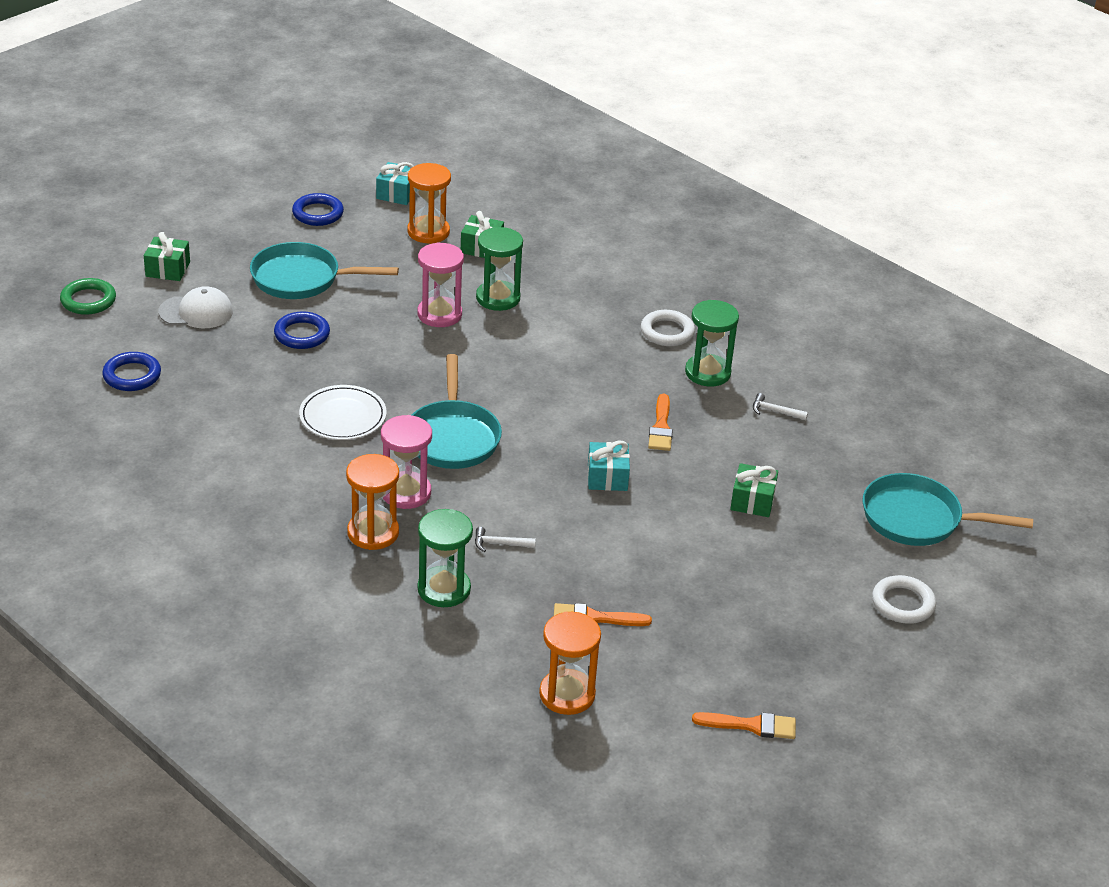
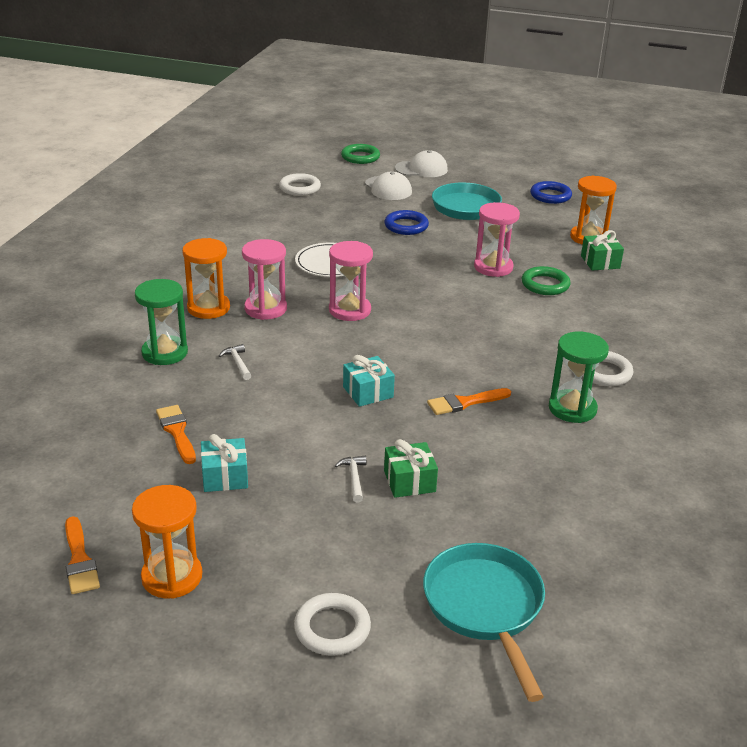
camera: 65 degrees right, 5 degrees down
(132, 375) = (300, 188): blue ring -> white ring
(168, 269) = (421, 169): green gift -> white cap
(397, 193) = (617, 215): turquoise gift -> turquoise gift (225, 476)
(452, 437) = (349, 310): turquoise pan -> pink hourglass
(498, 298) = (545, 284): green hourglass -> green ring
(567, 694) = (70, 442): orange hourglass -> orange hourglass (172, 577)
(775, 411) = (560, 462): white hammer -> white hammer (354, 478)

